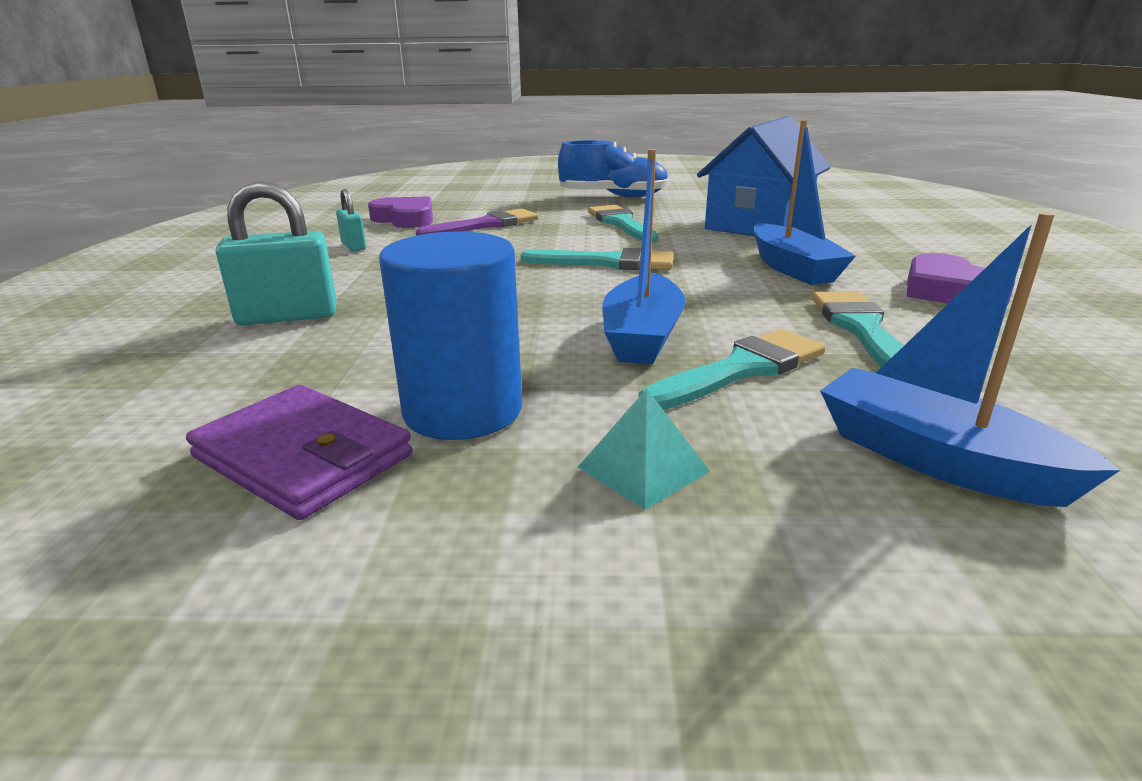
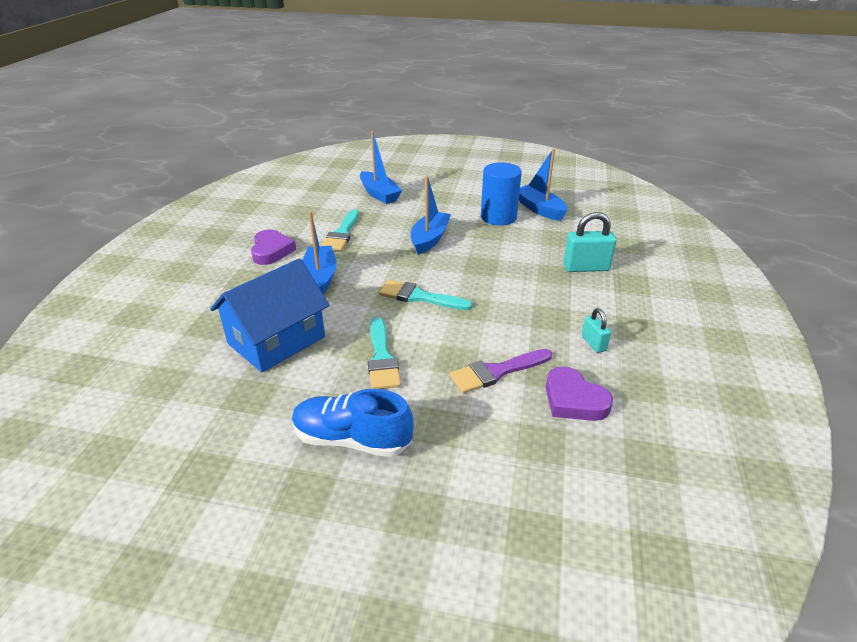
camera: 170 degrees left, 10 degrees up
(303, 456) = (539, 209): purple wallet -> blue boat
(643, 469) = (452, 199): turquoise pyramid -> none
(741, 369) = (404, 222): turquoise brush -> none

